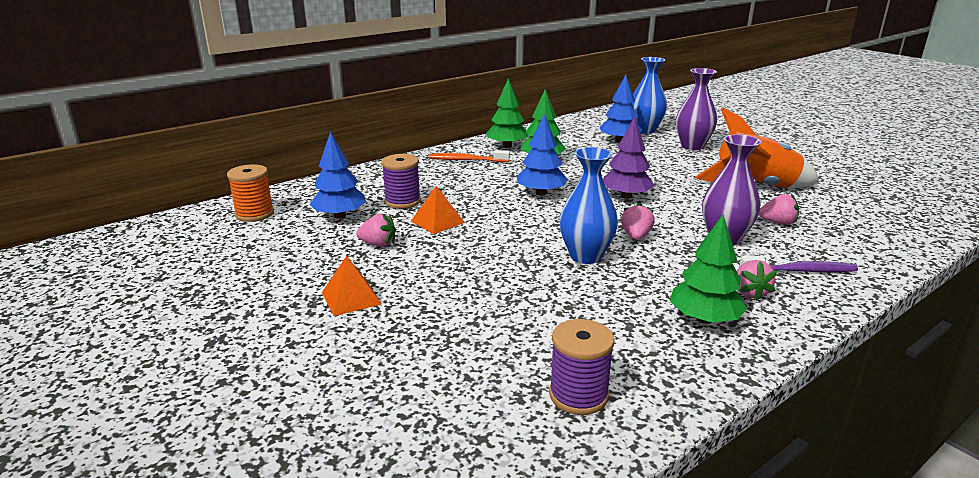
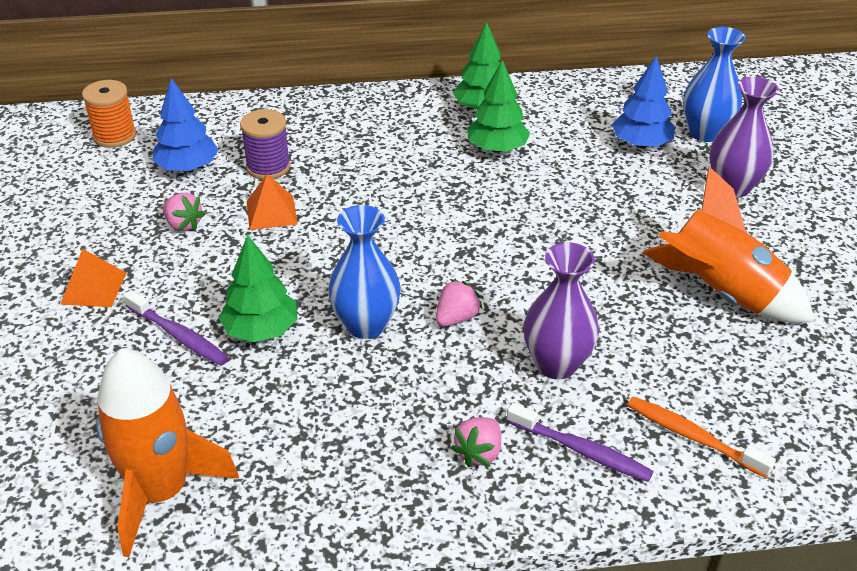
camera: 30 degrees right, 15 degrees up
(461, 302) = (179, 336): none -> purple toothbrush
(466, 160) = (407, 119): orange toothbrush -> orange toothbrush (693, 437)
(541, 193) = (430, 207): blue tree -> none
(578, 395) = (161, 492): purple spool -> orange rocket
(626, 196) = (524, 249): purple tree -> none
(704, 319) = (383, 464): green tree -> green tree (261, 330)
(778, 223) = (661, 367): pink strawberry -> none

